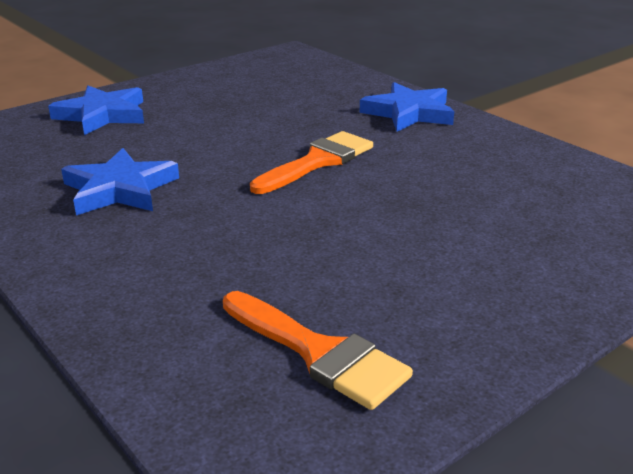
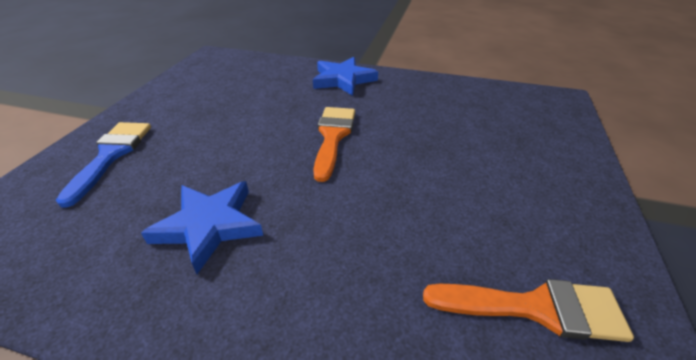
camera: 35 degrees left, 10 degrees up
(102, 115) = (111, 155): blue star -> blue brush

